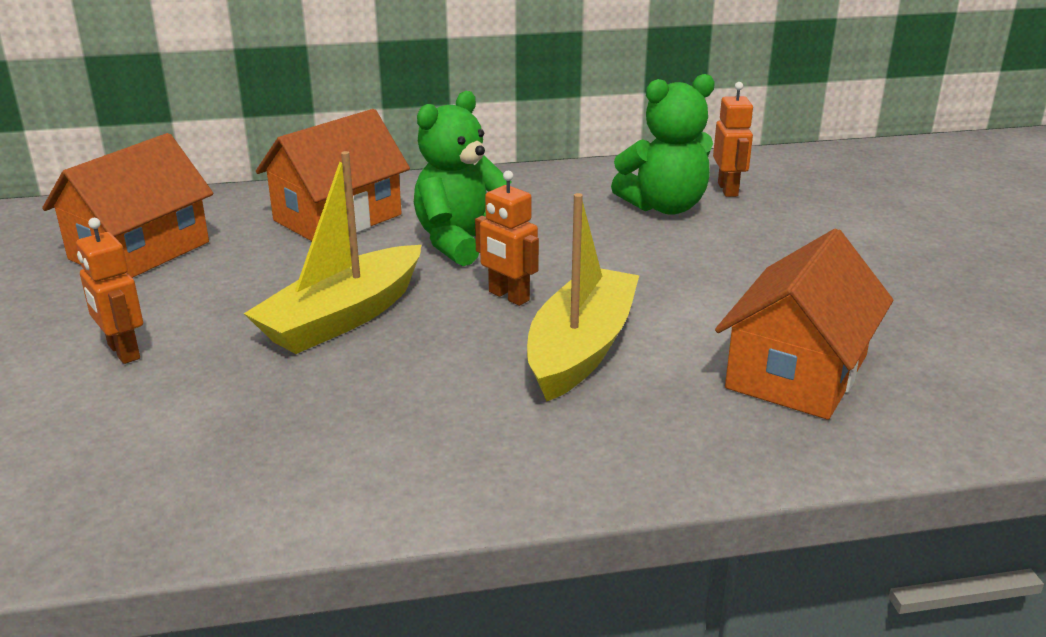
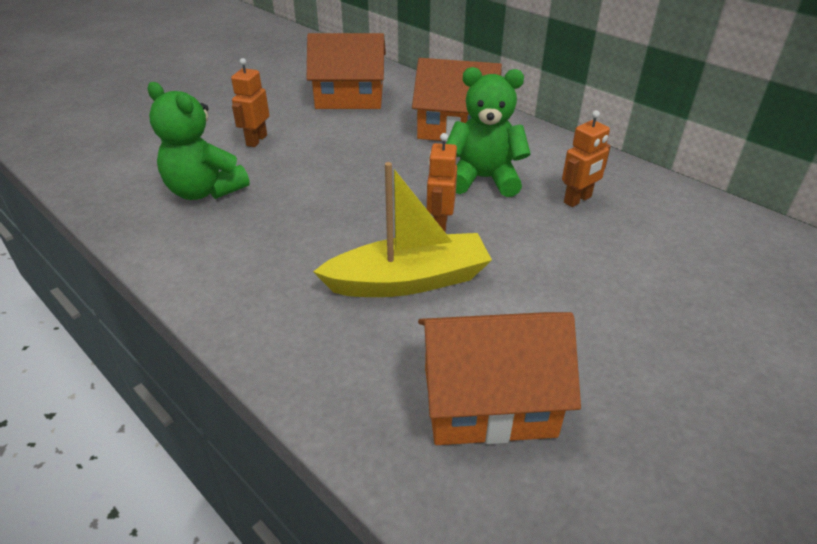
camera: 55 degrees right, 10 degrees up
(343, 317) = (351, 181): yellow boat -> none
(664, 206) = (656, 236): green teddy bear -> green teddy bear (205, 191)
(728, 189) = (736, 256): orange robot -> orange robot (578, 200)

